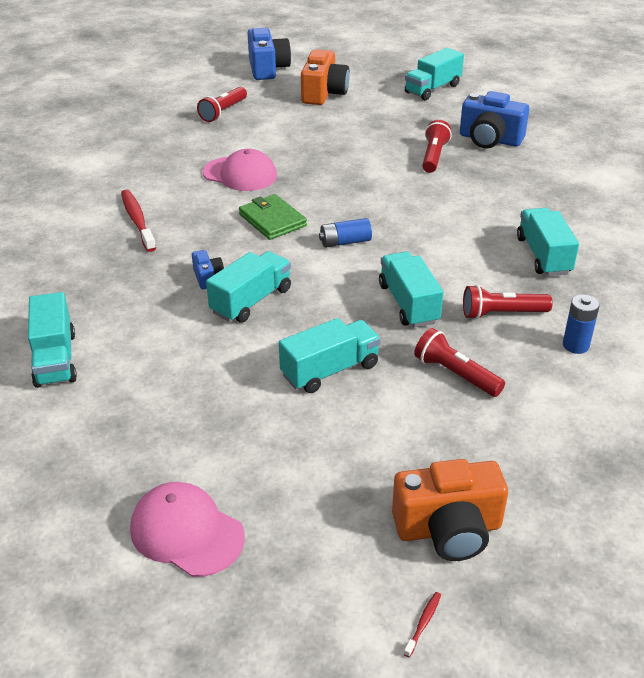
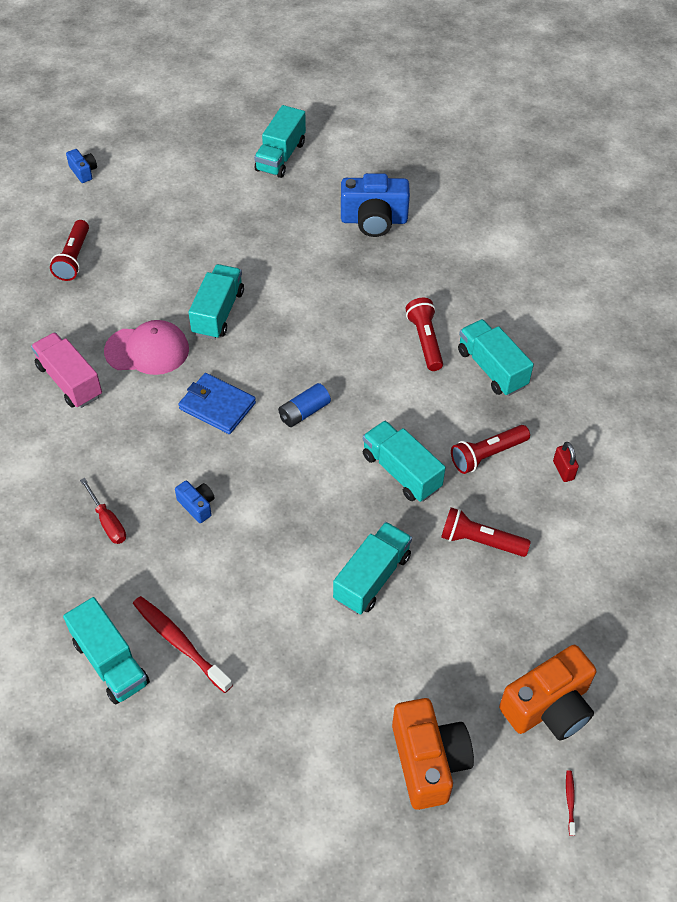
camera: 25 degrees left, 15 degrees up
(127, 268) = (108, 522): none -> red screwdriver
(137, 220) = (78, 453): red toothbrush -> red toothbrush (179, 642)
(165, 178) = (69, 381): none -> pink truck
(186, 532) = (346, 799): pink cap -> none
(251, 301) = (256, 520): turquoise truck -> turquoise truck (218, 313)
(267, 69) = (83, 172): blue camera -> blue camera, size x0.49
(272, 220) = (217, 406): green wallet -> blue wallet
(324, 93) = (168, 196): orange camera -> orange camera (428, 761)
(434, 156) = (330, 262): red flashlight -> red flashlight (425, 341)
(575, 345) = (563, 470): blue battery -> red padlock

